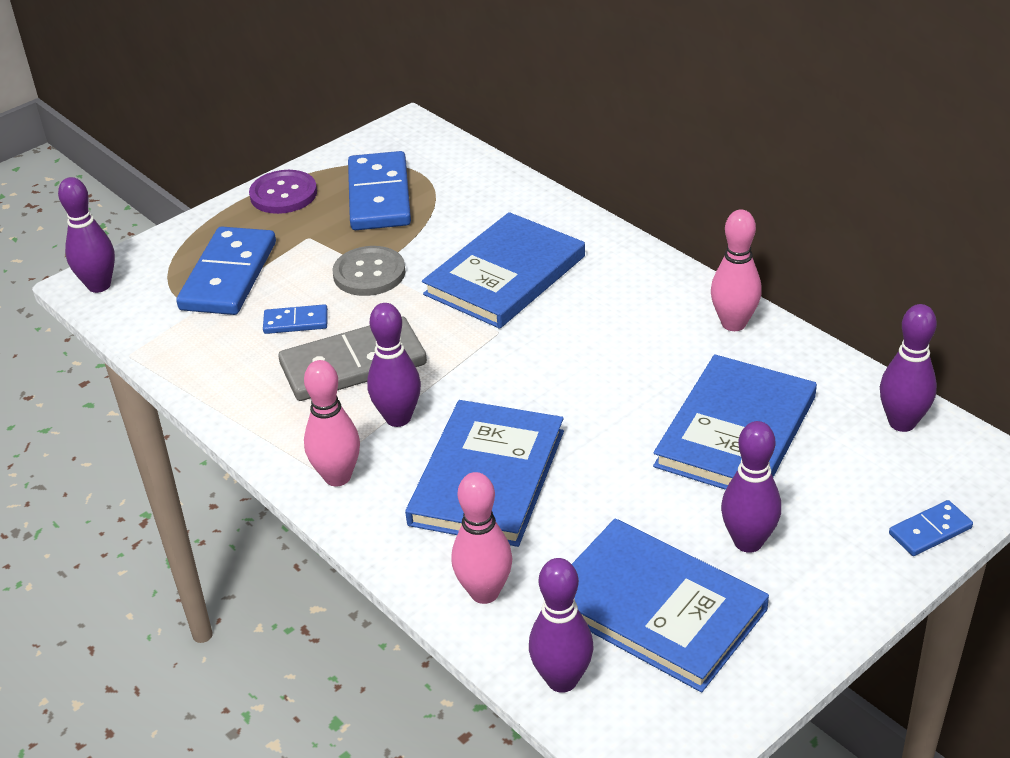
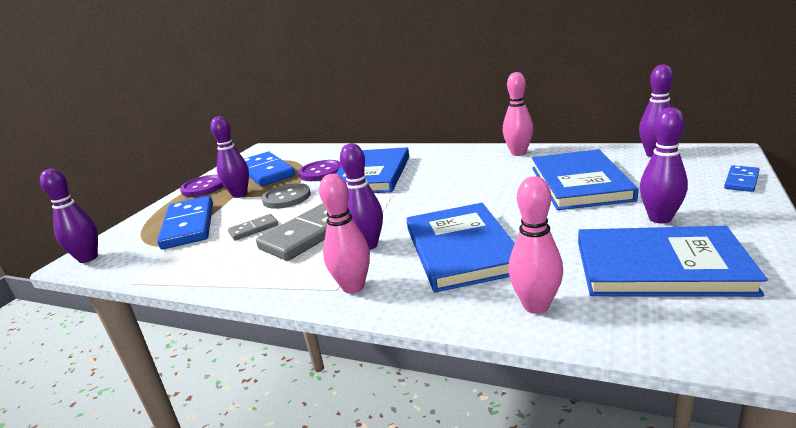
camera: 25 degrees left, 15 degrees down
(296, 322) = (253, 229): blue domino -> grey domino
(447, 234) = (321, 172): none -> purple button
(562, 680) = (663, 332): purple bowling pin -> purple bowling pin (239, 194)

